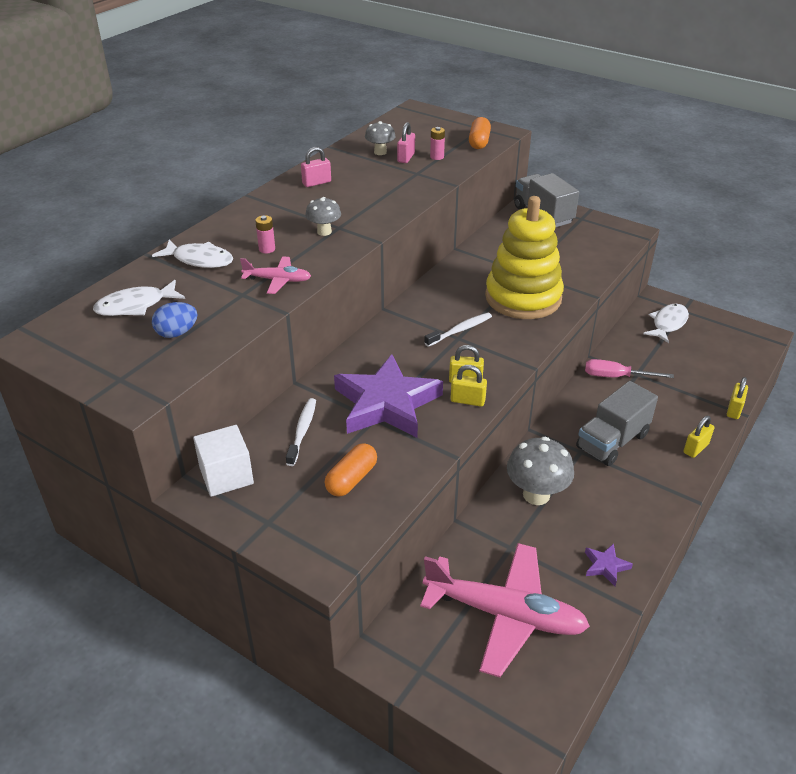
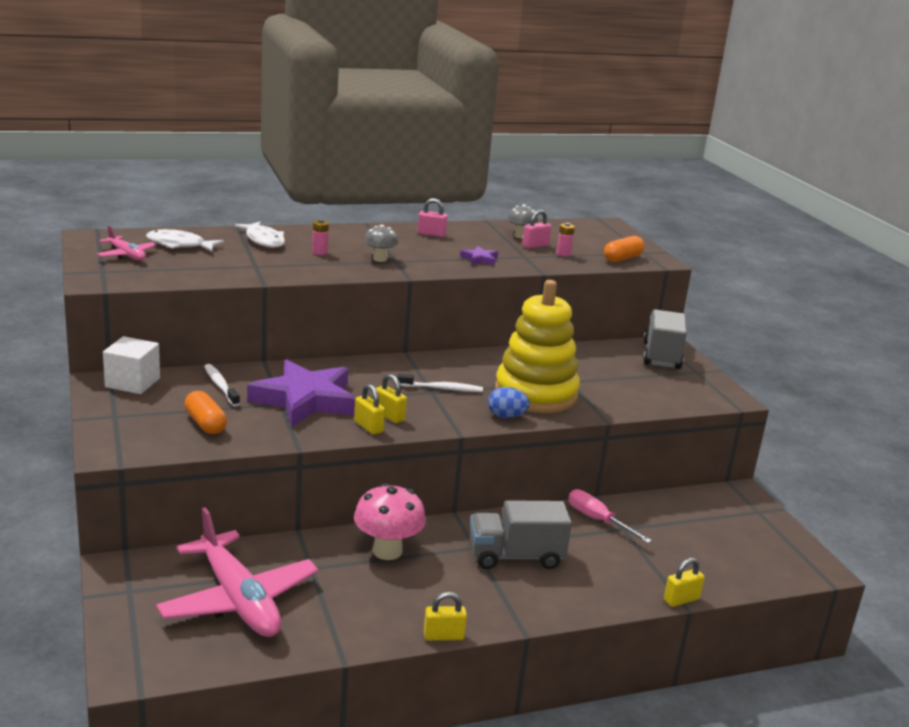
camera: 35 degrees right, 15 degrees down
(177, 333) = (177, 266): blue egg -> blue egg (506, 416)
(278, 280) = (293, 269): pink plane -> pink plane (127, 255)
(302, 431) = (220, 385): white toothbrush -> white toothbrush turned 75 degrees counterclockwise
(351, 479) = (205, 423): orange capsule -> orange capsule turned 75 degrees clockwise
(536, 495) = (387, 551): grey mushroom -> pink mushroom
(605, 566) = (367, 622): purple star -> purple star (480, 259)
(668, 323) = (722, 512): white fish -> none
(696, 448) = (589, 602): yellow padlock -> yellow padlock (443, 636)

